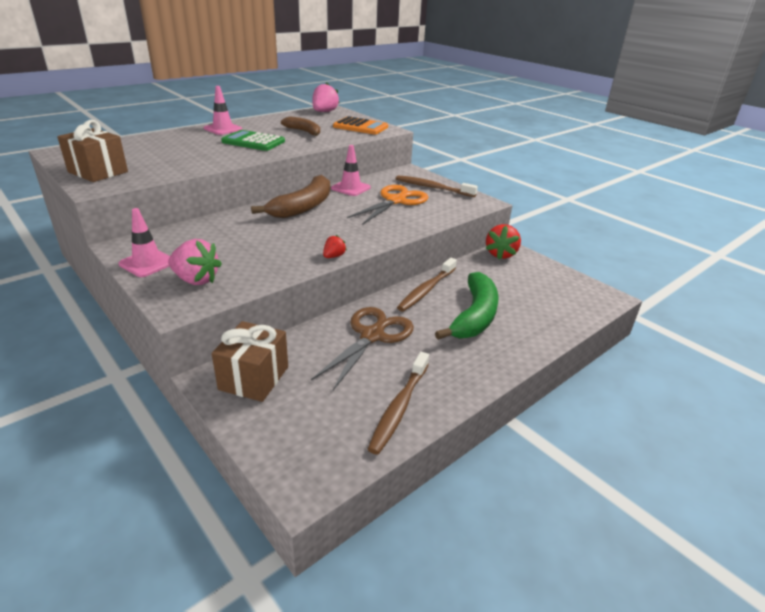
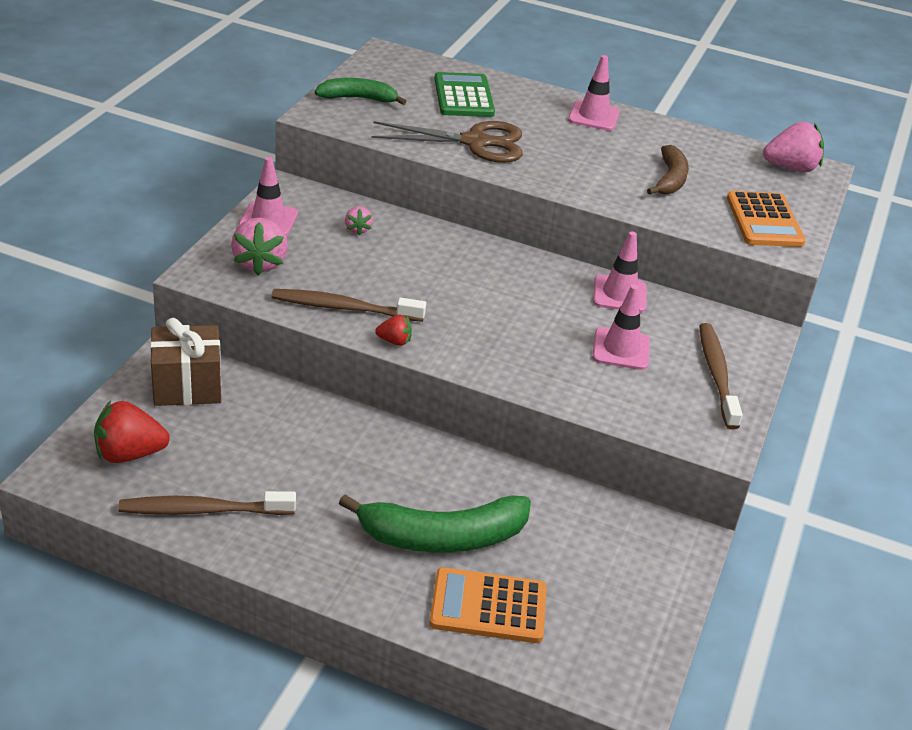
camera: 60 degrees right, 5 degrees up
(98, 172) = (358, 98): brown gift -> green banana
(203, 236) = (357, 229): none -> pink strawberry
(253, 142) = (574, 155): green calculator -> green calculator (464, 96)
(303, 207) = (510, 273): brown banana -> none
(372, 336) = (324, 451): brown scissors -> brown scissors (475, 142)
(396, 201) = (621, 349): orange scissors -> pink traffic cone
(426, 290) = (473, 472): brown toothbrush -> brown toothbrush (343, 308)
(501, 254) = (660, 533): red strawberry -> red strawberry (129, 454)
(536, 318) = (488, 606): none -> orange calculator

